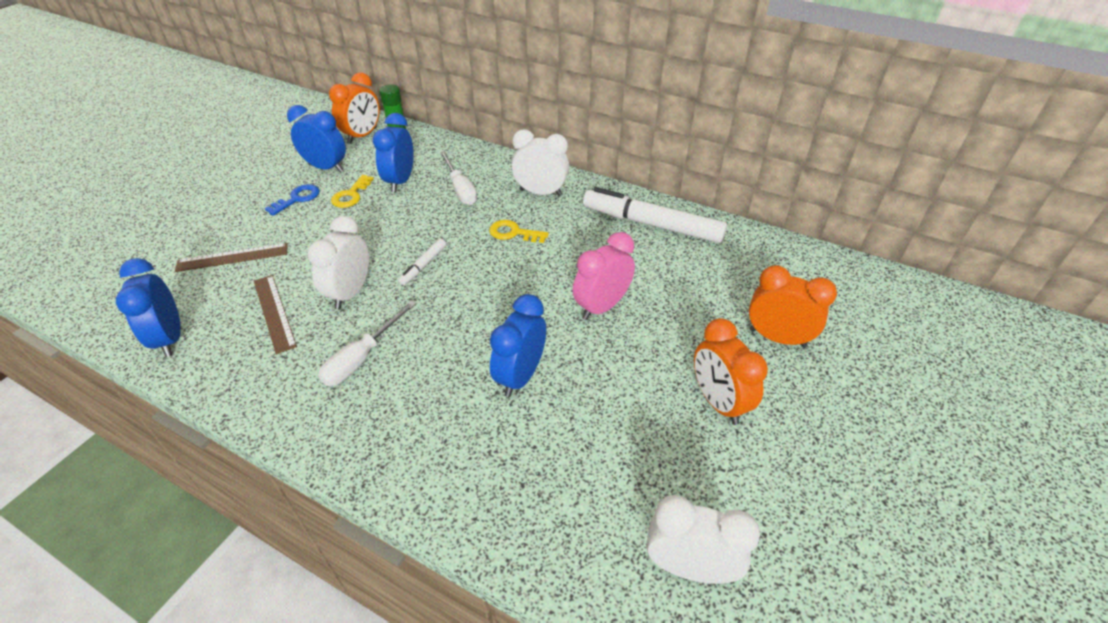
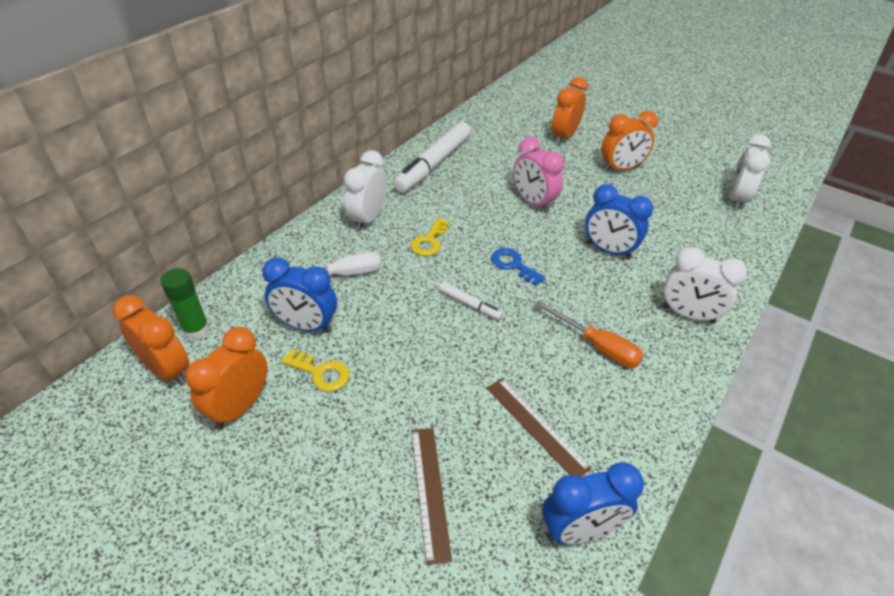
camera: 85 degrees left, 0 degrees up
(274, 312) = (536, 426): brown ruler -> brown ruler turned 75 degrees clockwise
(297, 199) = (310, 432): blue key -> blue key (513, 265)
(326, 167) = (240, 406): blue clock -> orange clock
(350, 293) = (508, 360): white clock -> white clock (688, 314)
(362, 357) = (597, 346): white screwdriver -> orange screwdriver

